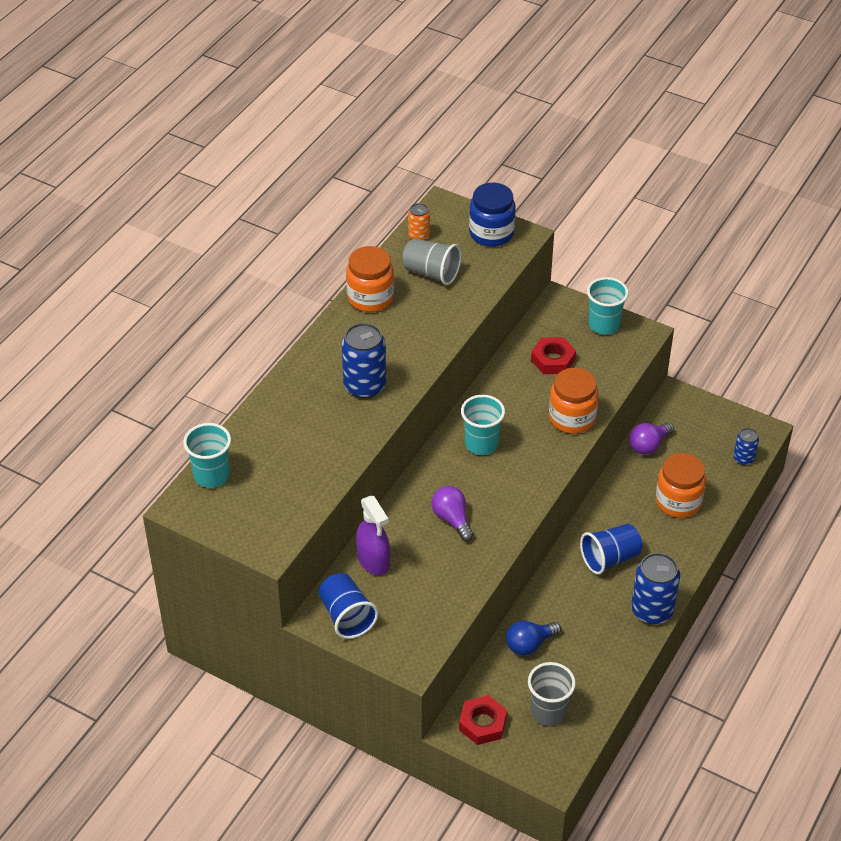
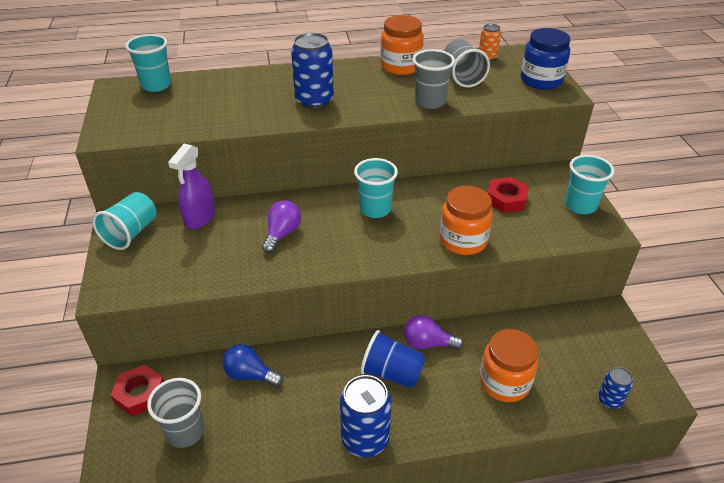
camera: 50 degrees right, 5 degrees down
(346, 616) = (131, 233): blue cup -> turquoise cup
(448, 318) = (430, 102): none -> grey cup
(648, 445) = (537, 326): purple light bulb -> purple light bulb (427, 343)

